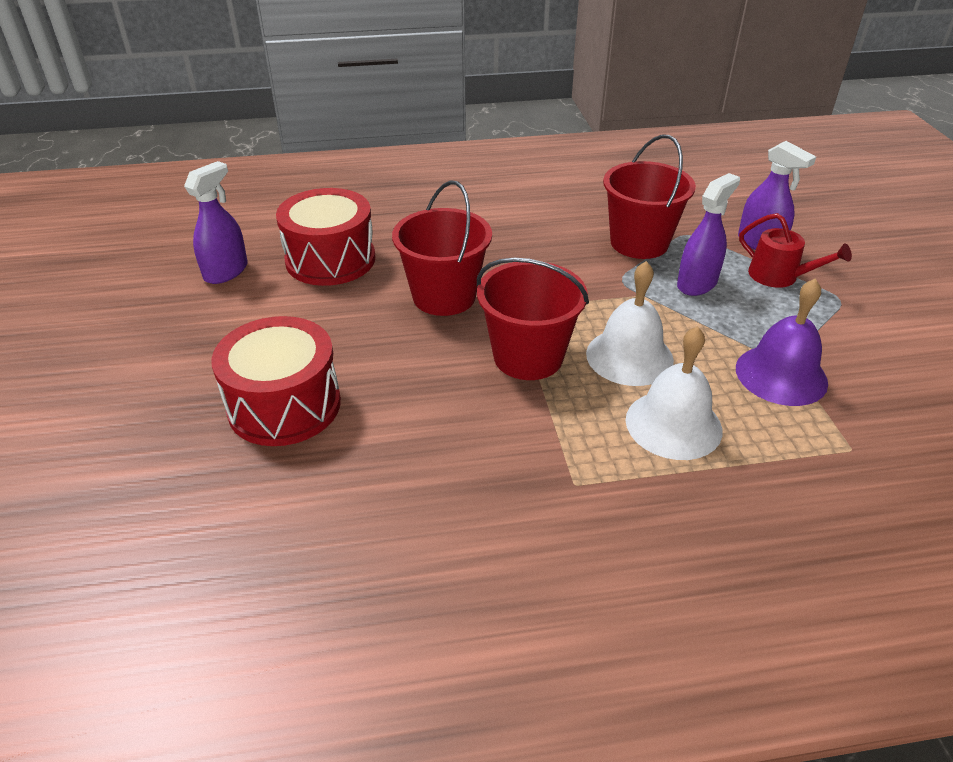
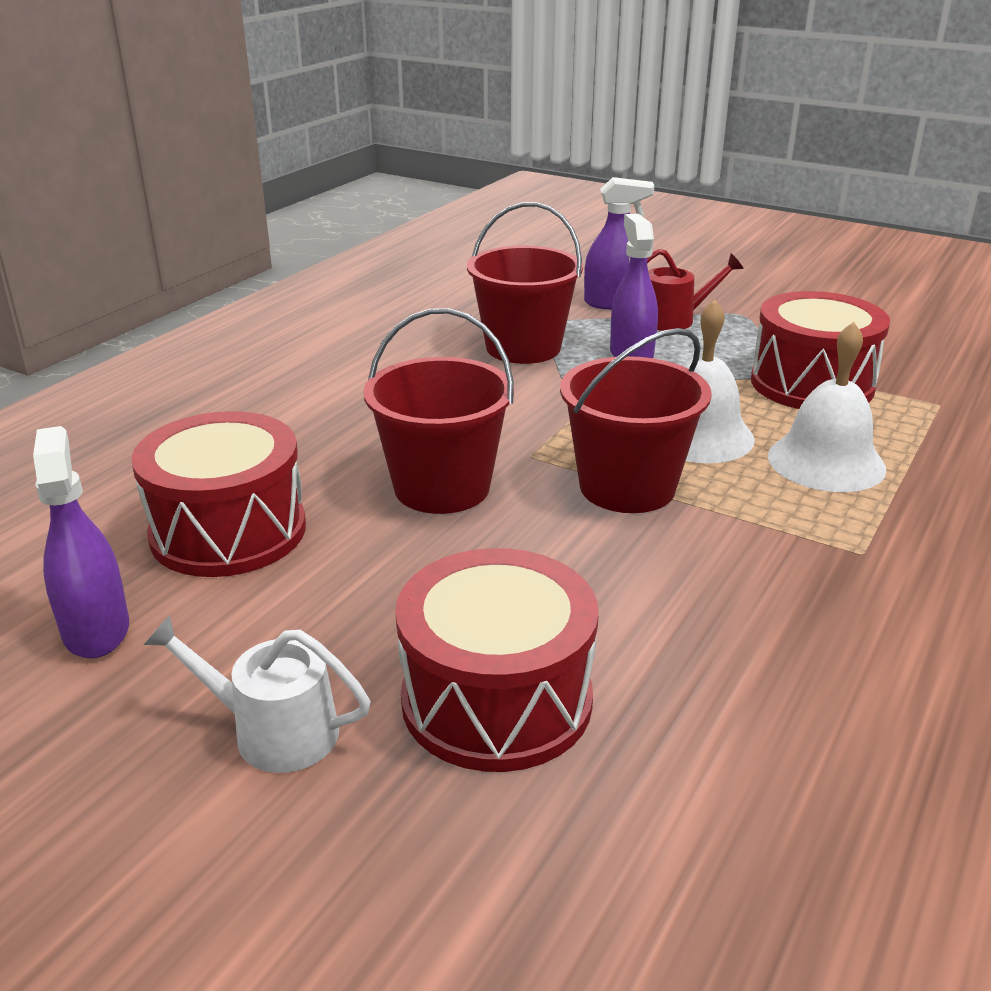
camera: 50 degrees left, 10 degrees down
(204, 354) = (274, 731): none -> white watering can
(781, 375) = (812, 384): purple bell -> red drum

